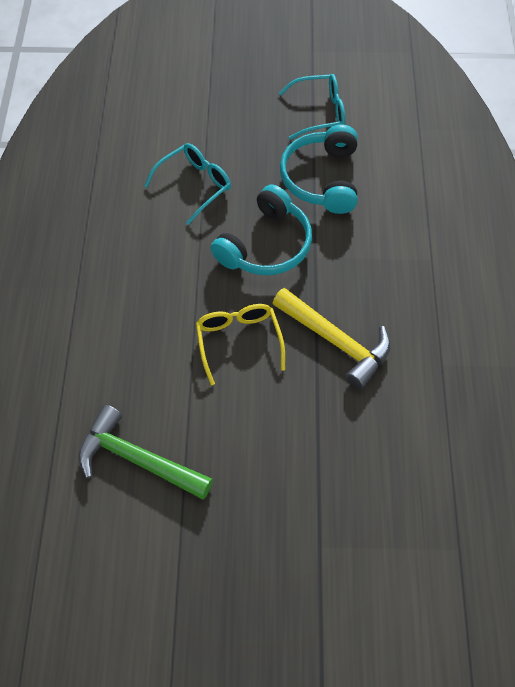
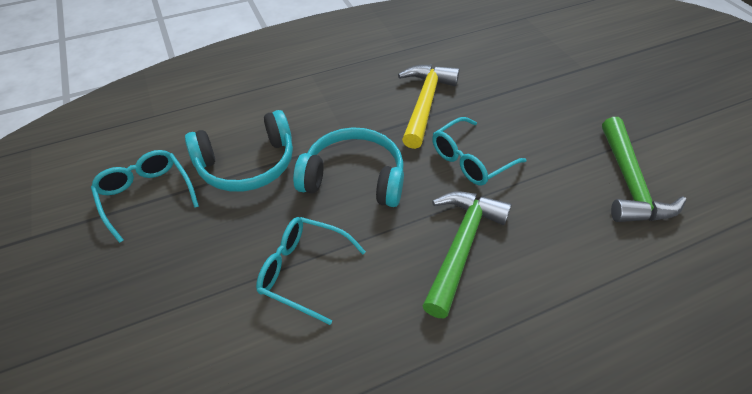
camera: 115 degrees left, 10 degrees down
(156, 288) = (461, 245): none -> green hammer
(238, 341) = (470, 160): yellow glasses -> turquoise glasses

